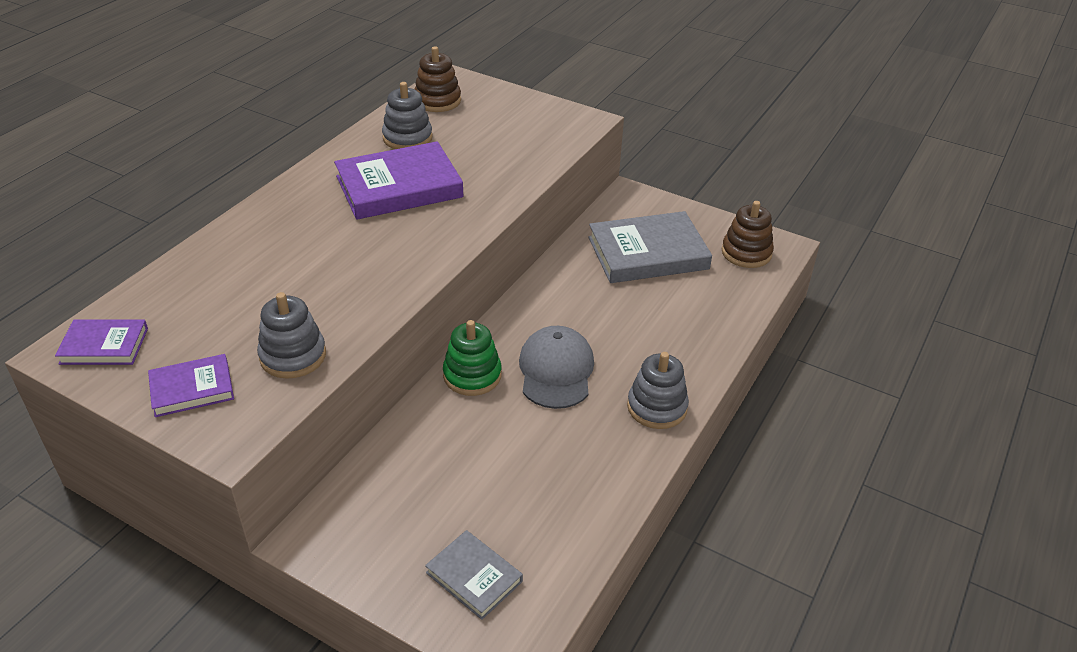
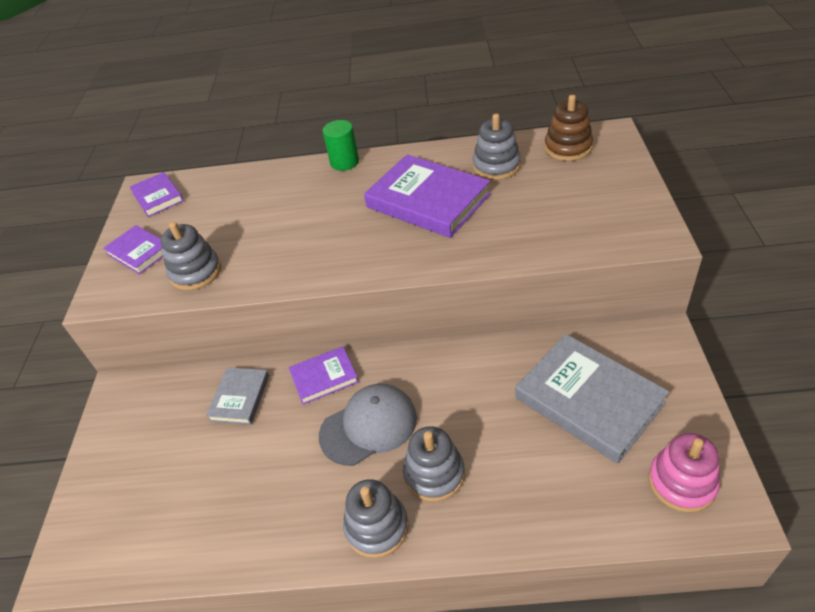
camera: 65 degrees right, 5 degrees up
(266, 204) = (344, 162): none -> green cylinder
(472, 375) = (324, 377): green stacking toy -> purple book
(474, 577) = (121, 504): grey book -> grey book (240, 398)
(638, 355) = (434, 474): none -> grey stacking toy
(746, 253) = (681, 483): brown stacking toy -> pink stacking toy

